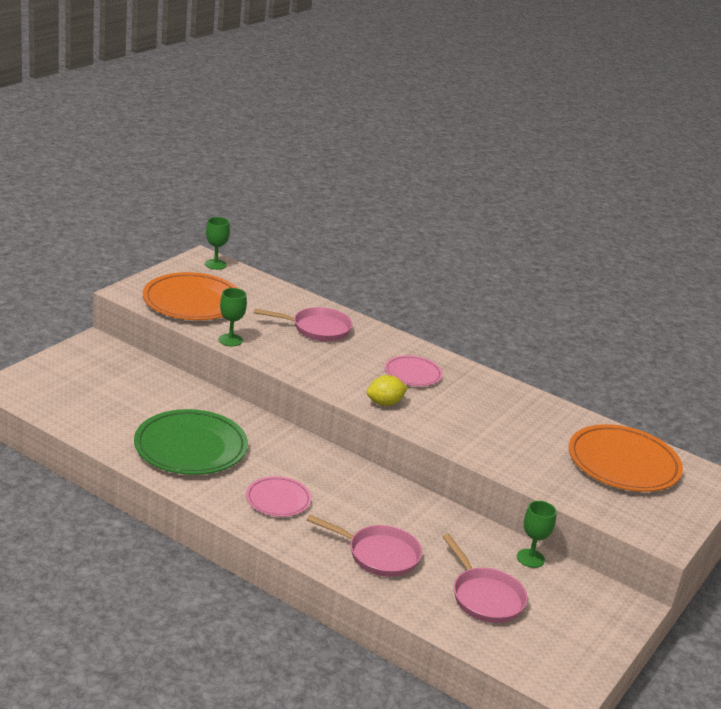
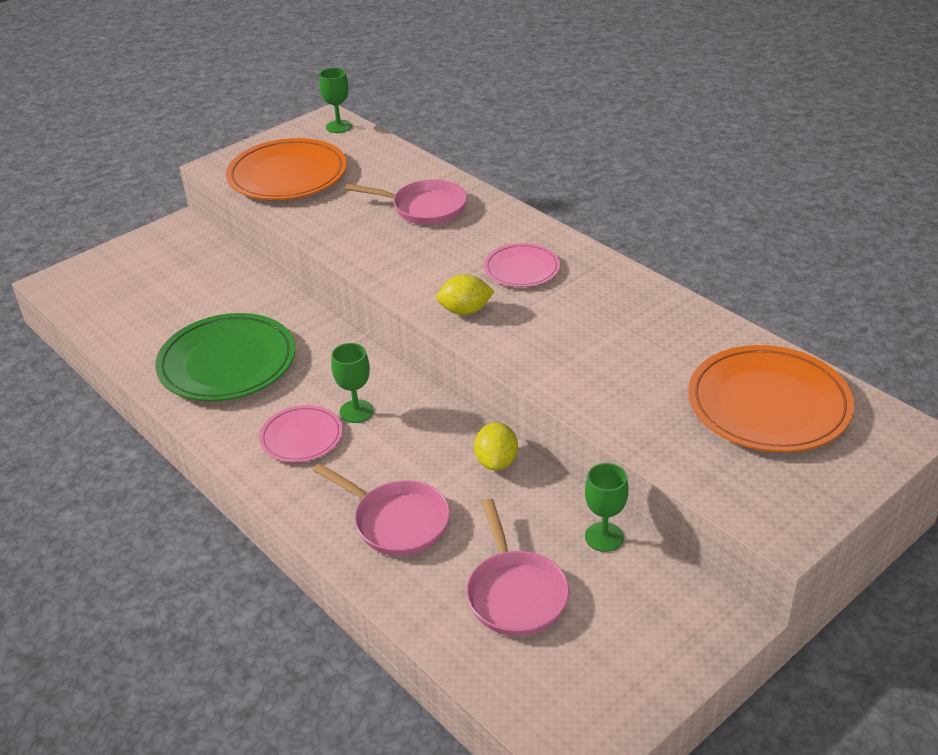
camera: 20 degrees right, 10 degrees up
(230, 340) = (309, 225): green goblet -> green goblet (356, 411)
(433, 512) = (496, 462): none -> yellow lemon

